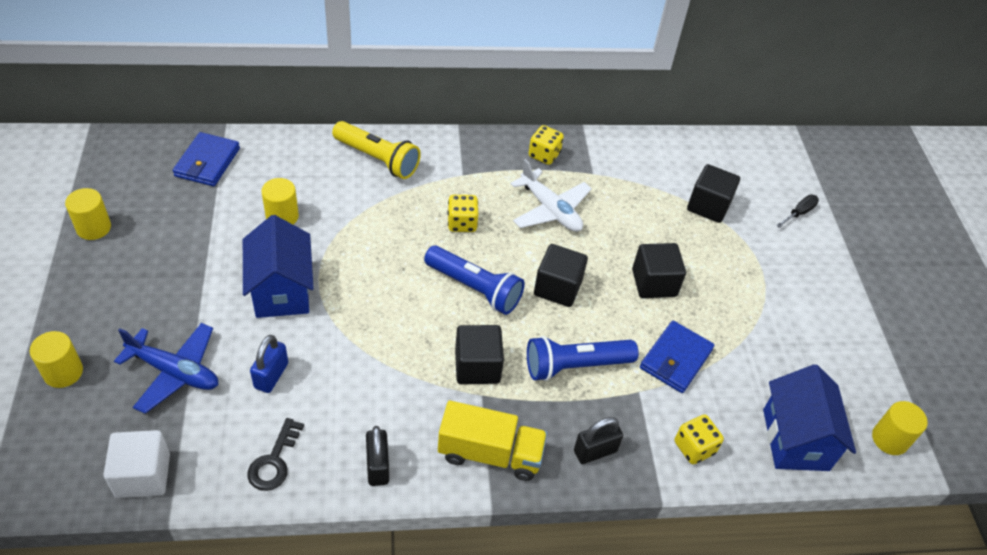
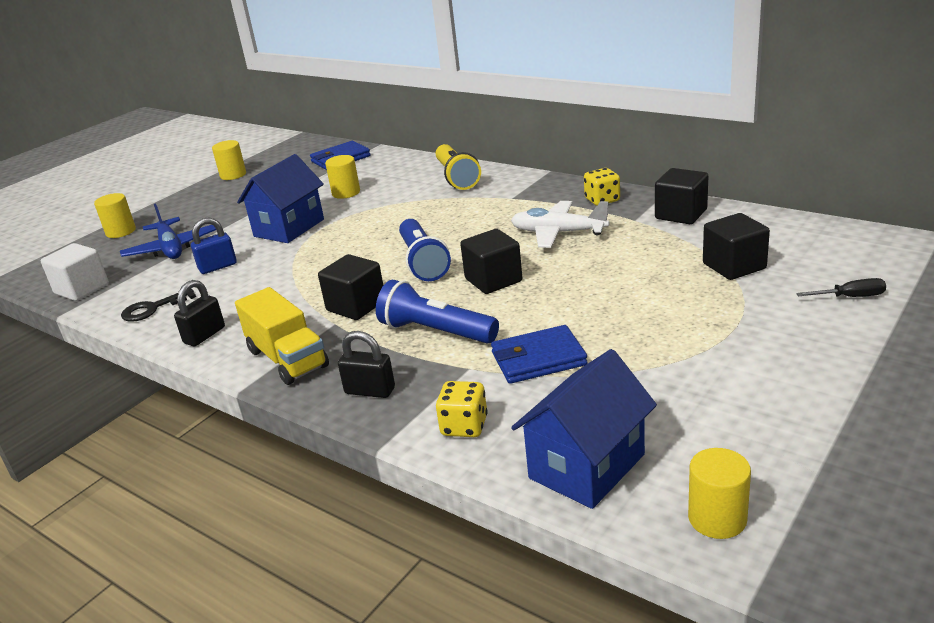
camera: 50 degrees right, 20 degrees down
(462, 223) = (469, 224): yellow dice -> none
(550, 210) = (558, 233): white plane -> white plane turned 105 degrees clockwise
(654, 283) = (592, 302): black cube -> black cube (681, 214)

